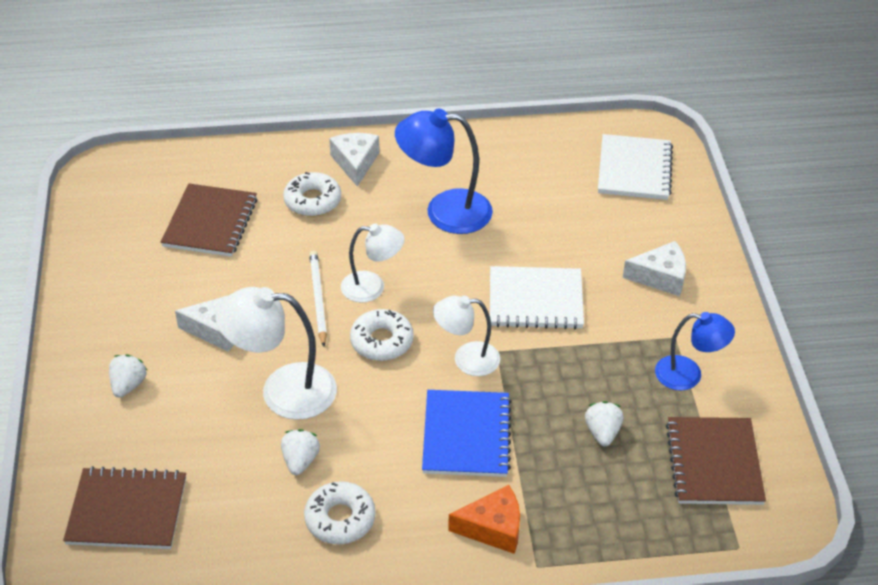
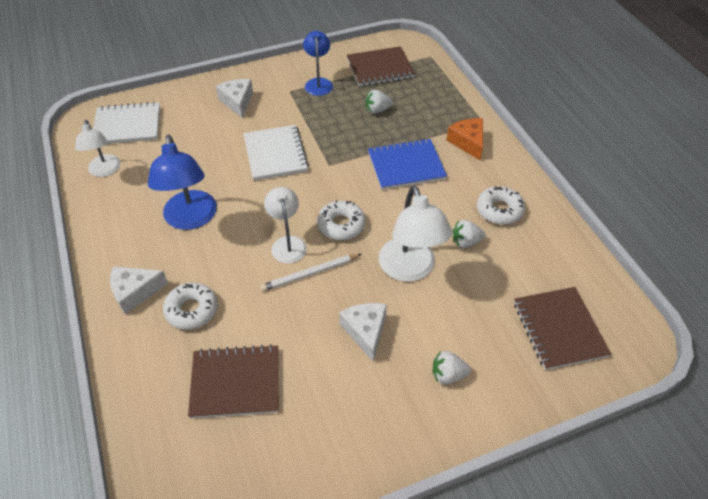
camera: 105 degrees left, 5 degrees up
(466, 359) = (341, 178): white lamp -> white lamp (105, 171)

